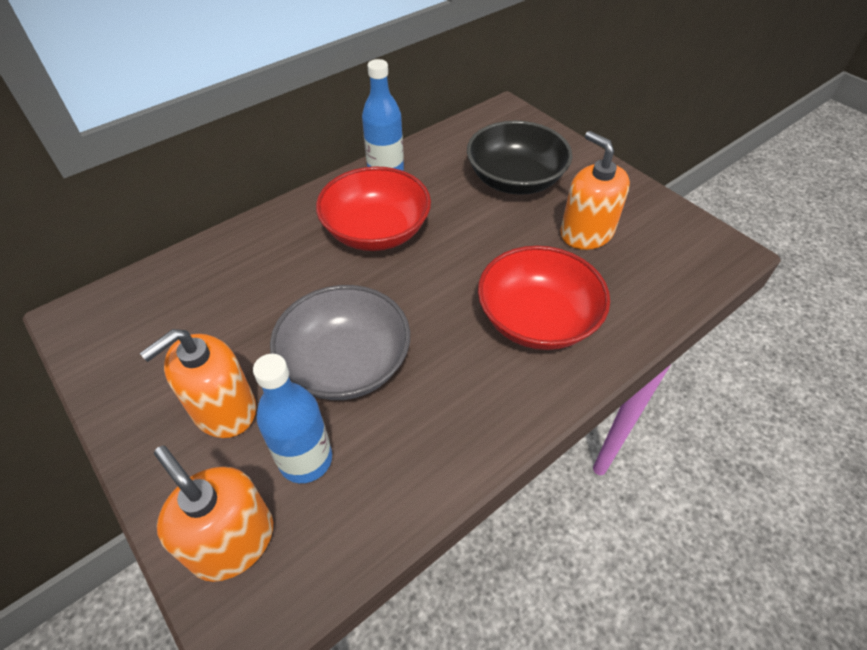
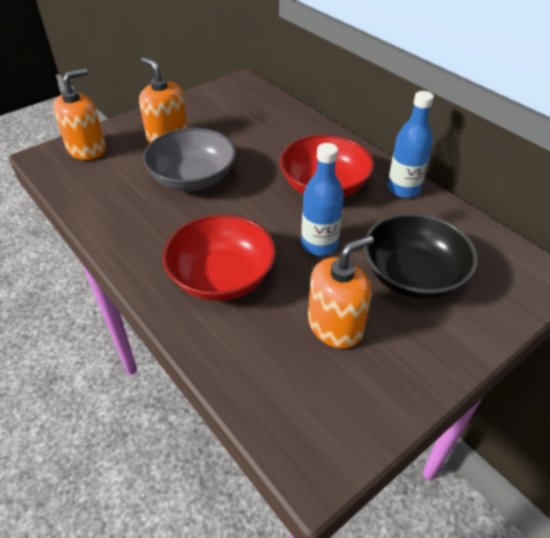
camera: 90 degrees right, 5 degrees down
(306, 459) = (126, 168): blue bottle -> blue bottle (319, 245)

